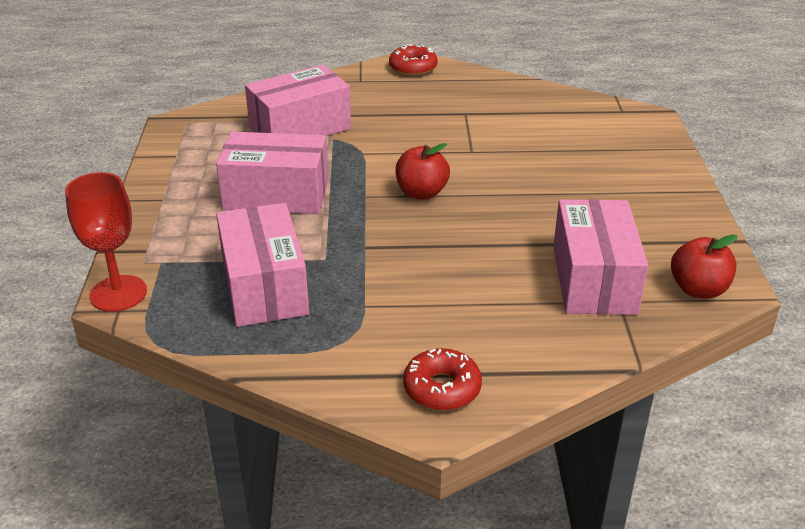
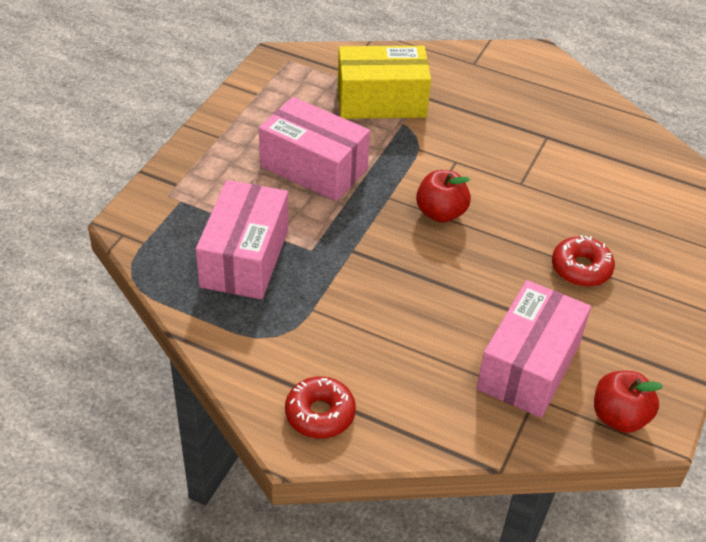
camera: 25 degrees right, 10 degrees up
(118, 293) = (131, 218): red goblet -> none
(300, 128) = (381, 101): pink box -> yellow box
(413, 68) = (535, 65): red donut -> red donut (581, 268)

